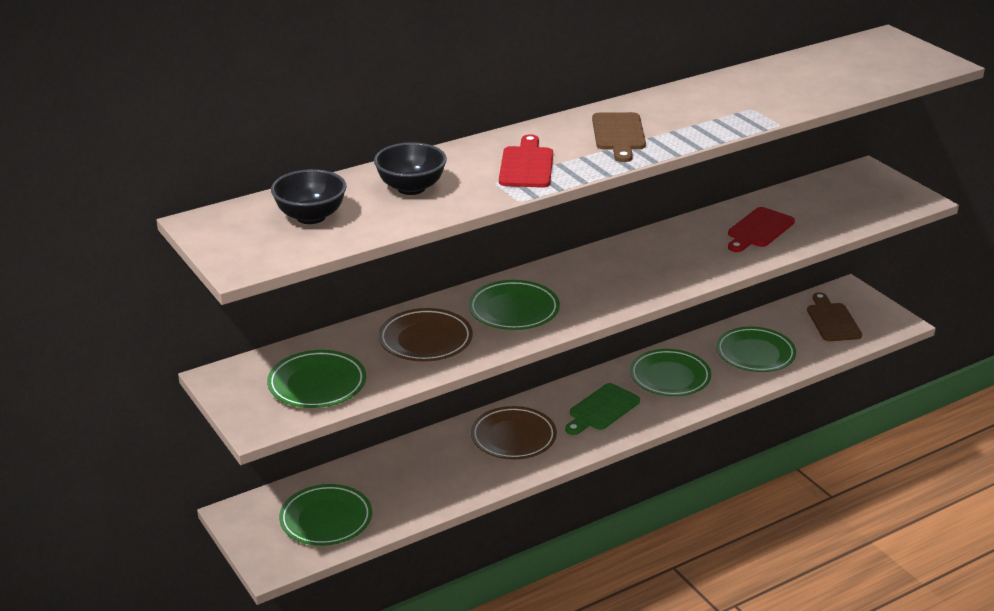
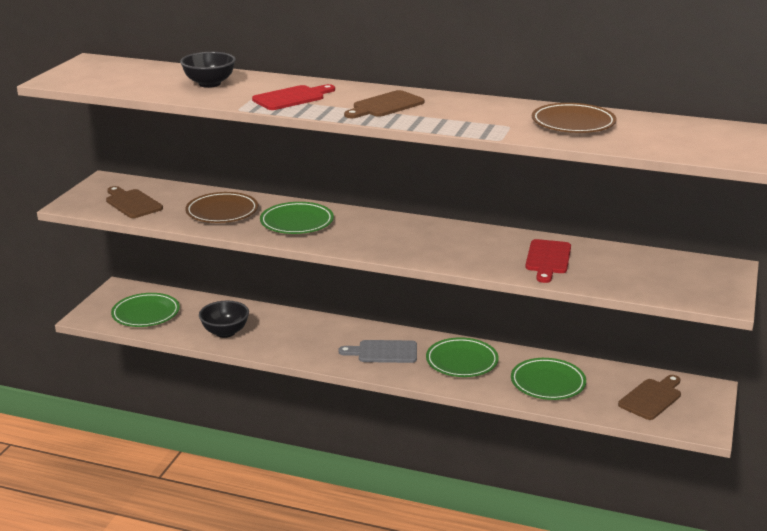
camera: 50 degrees right, 5 degrees down
(311, 217) = (134, 76): black bowl -> black bowl (225, 332)
(317, 384) = (132, 203): green plate -> brown cutting board
(513, 437) = (306, 335): brown plate -> brown plate (573, 123)
(601, 409) = (383, 352): green cutting board -> grey cutting board
(758, 230) = (548, 259): red cutting board -> red cutting board turned 75 degrees counterclockwise

